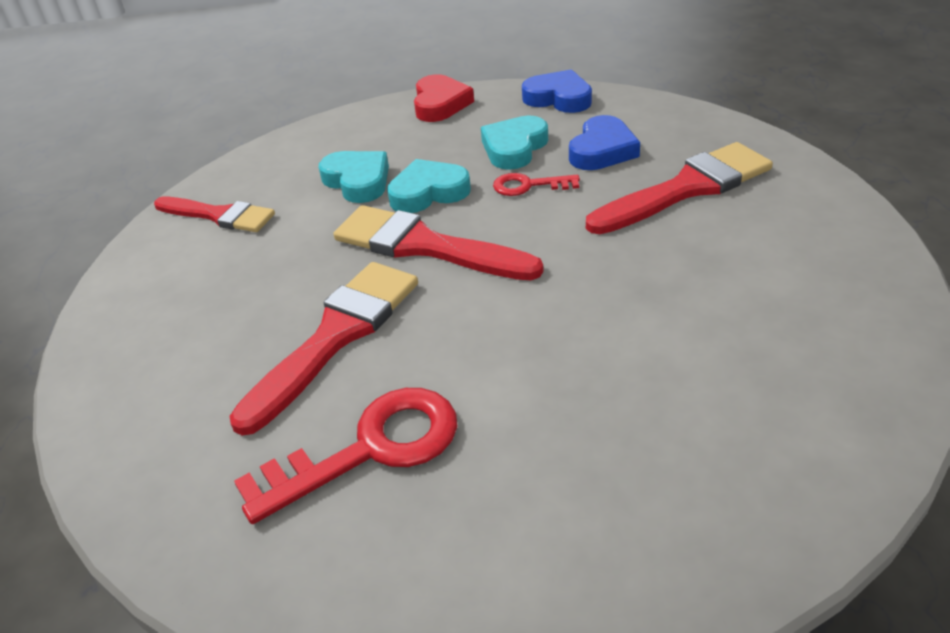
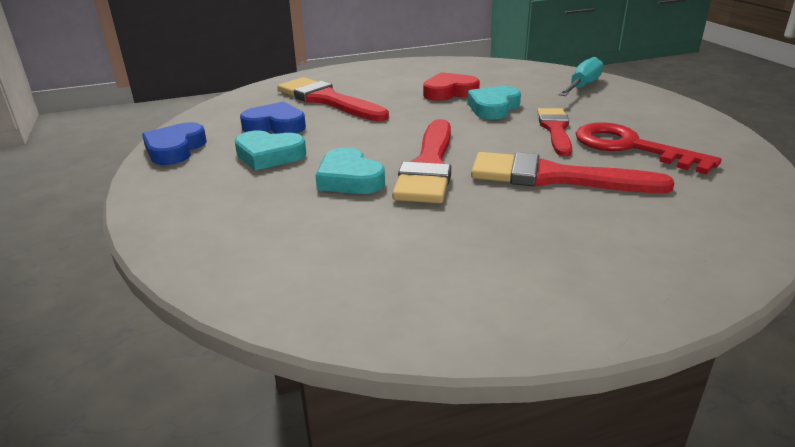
camera: 110 degrees left, 10 degrees down
(219, 215) = (427, 291): red brush -> red brush (555, 129)
(358, 181) = (335, 217): turquoise heart -> turquoise heart (493, 108)
(440, 104) = (164, 204): red heart -> red heart (449, 92)
(529, 185) = (331, 143): red key -> none
(686, 511) = (582, 86): none -> turquoise screwdriver

